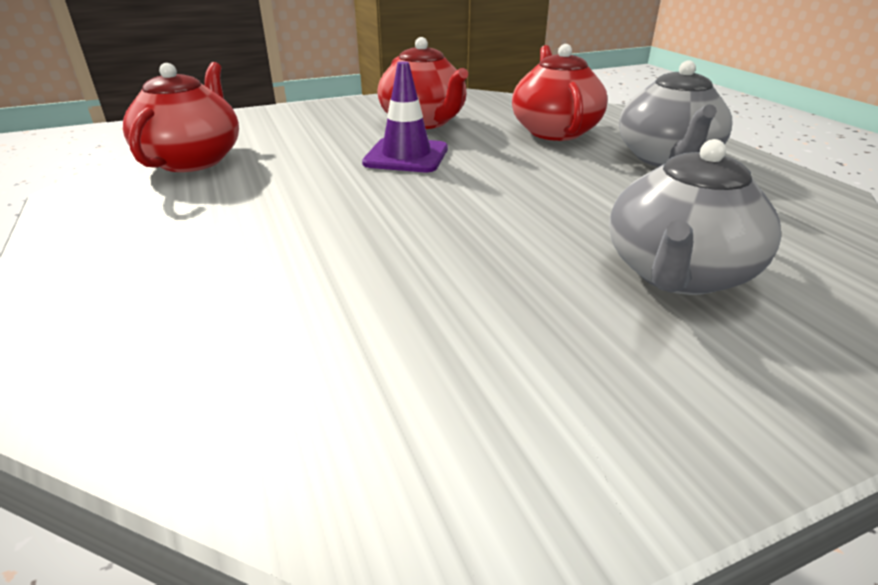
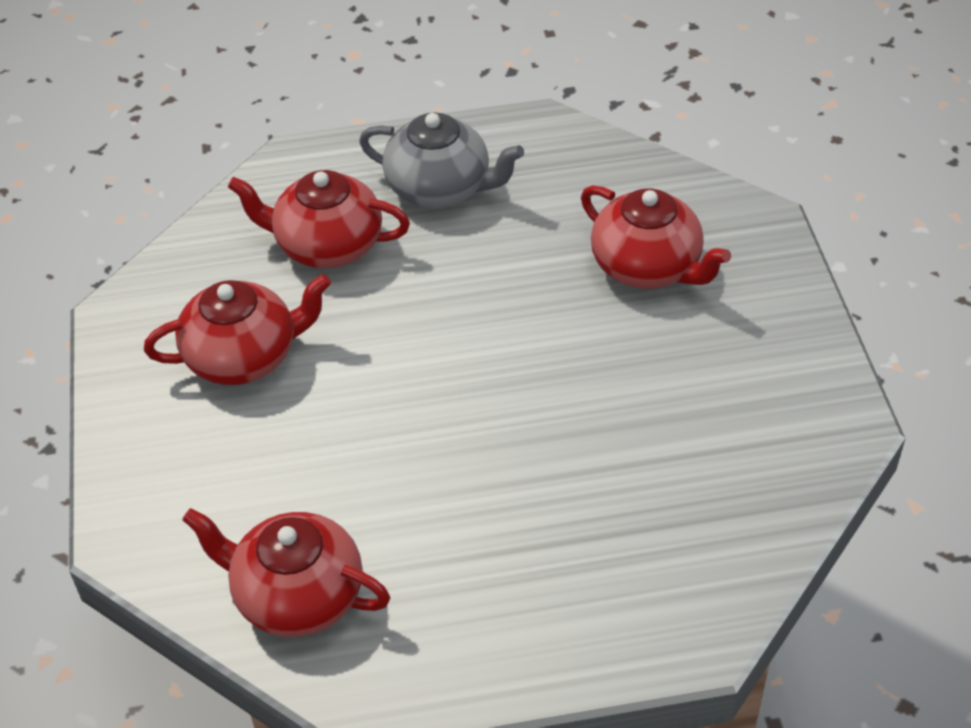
camera: 75 degrees left, 15 degrees up
(406, 156) = (359, 389): purple traffic cone -> none
(677, 274) = (647, 267): grey teapot -> red teapot

